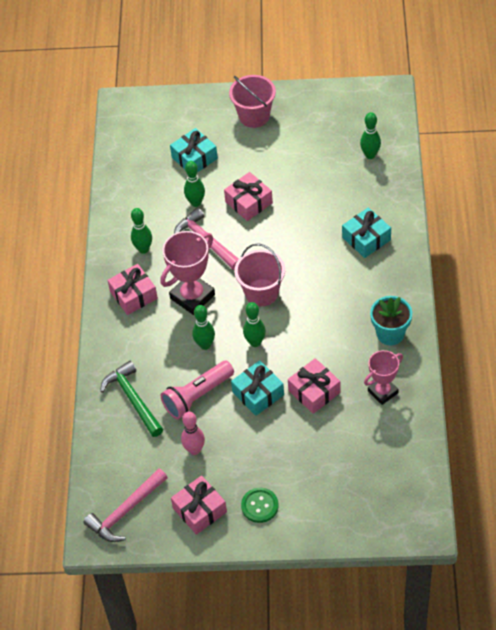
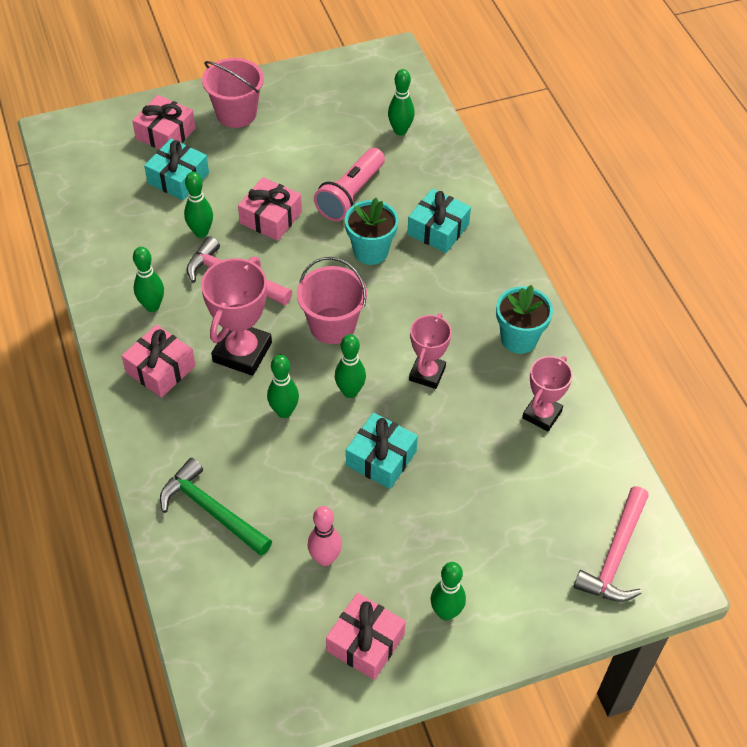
camera: 25 degrees left, 0 degrees up
(125, 511) = (260, 675): pink hammer -> pink hammer (615, 555)
(197, 396) = (300, 483): pink flashlight -> pink flashlight (350, 195)
(259, 506) = (446, 612): green button -> green bowling pin
(310, 244) = (371, 251): none -> turquoise flower pot
(314, 343) = (427, 373): none -> pink trophy
(314, 391) = (454, 436): pink gift -> pink gift (165, 133)

